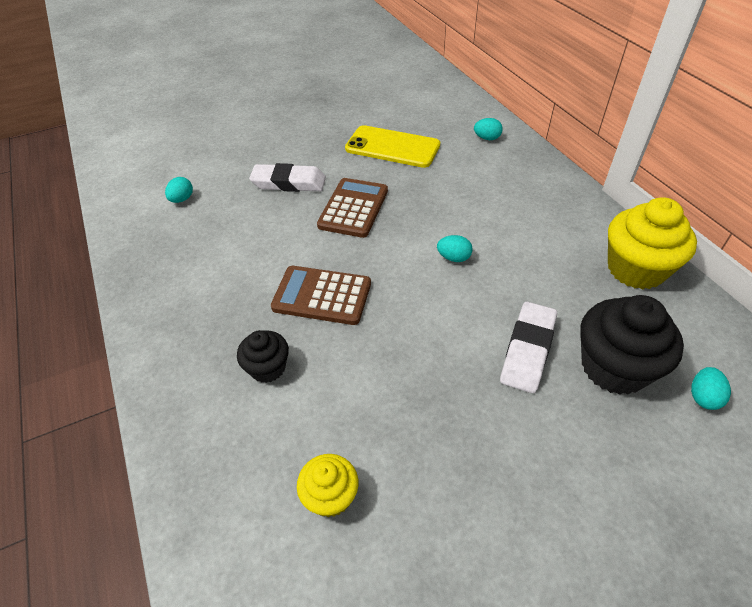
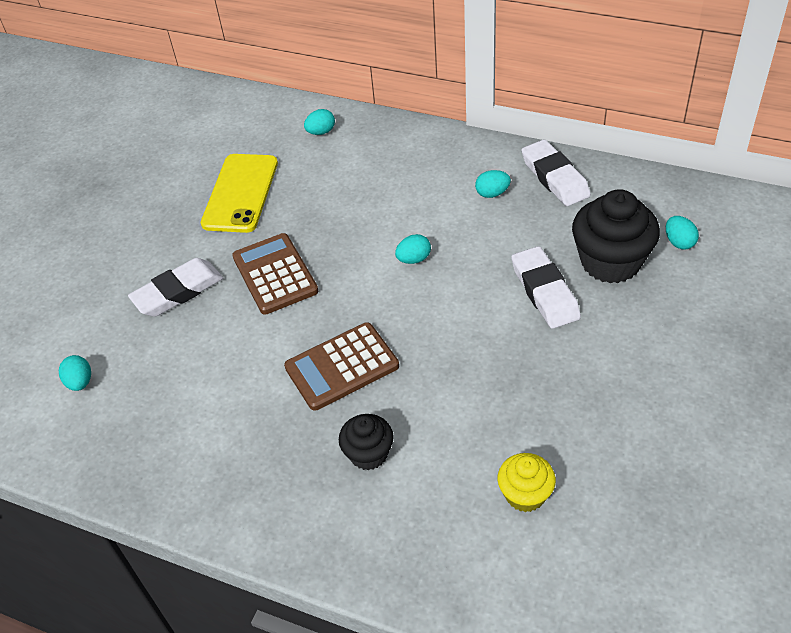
camera: 40 degrees left, 0 degrees up
(392, 147) = (240, 193): yellow phone -> yellow phone turned 60 degrees counterclockwise
(567, 249) = (492, 193): none -> turquoise egg
(636, 269) = (555, 177): yellow cupcake -> white eraser

